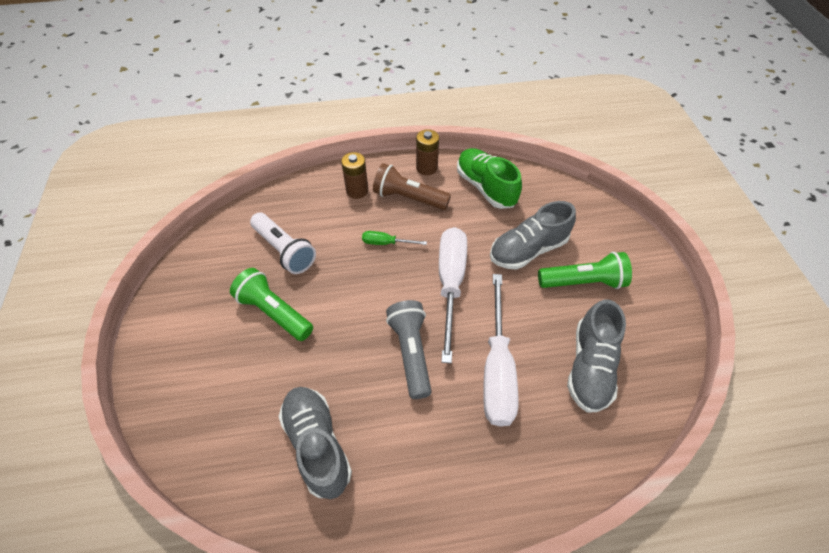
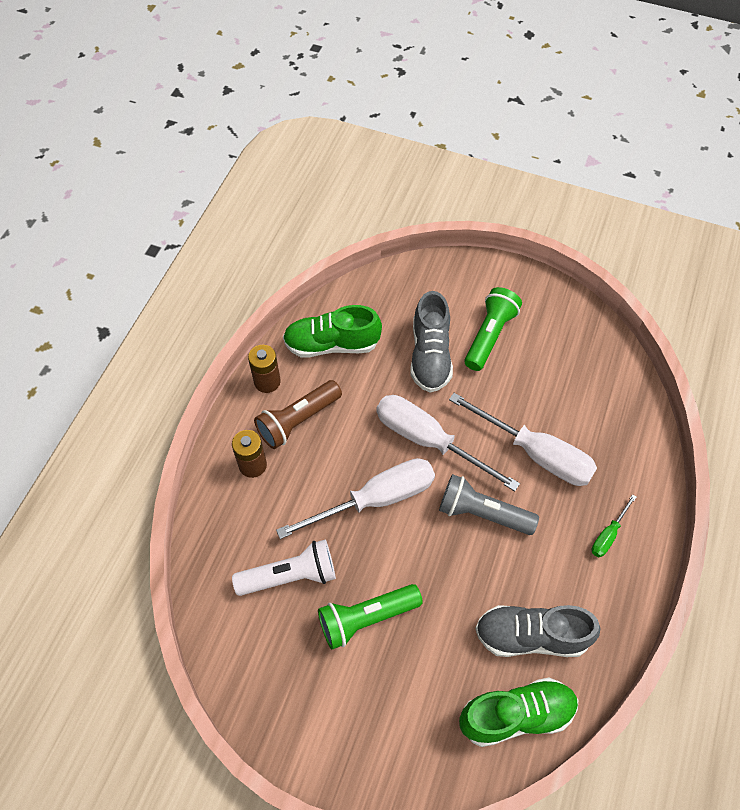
camera: 60 degrees left, 5 degrees up
(238, 464) = (516, 715): none -> green shoe
(376, 272) = (375, 499): none -> white screwdriver
(386, 243) = (344, 472): green screwdriver -> green screwdriver (608, 535)
(589, 366) = (570, 384): grey shoe -> none

